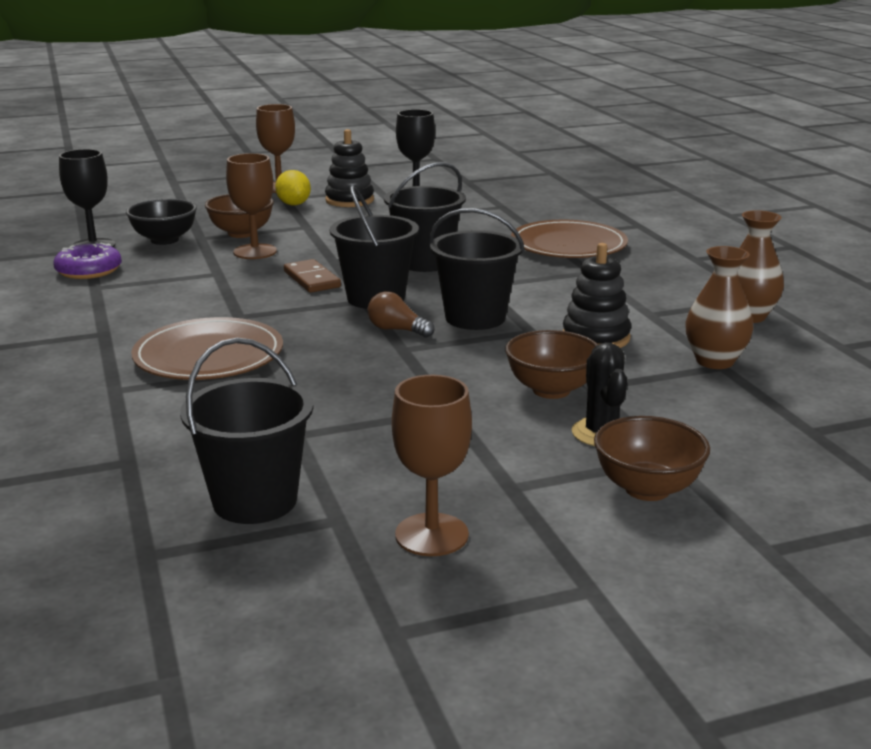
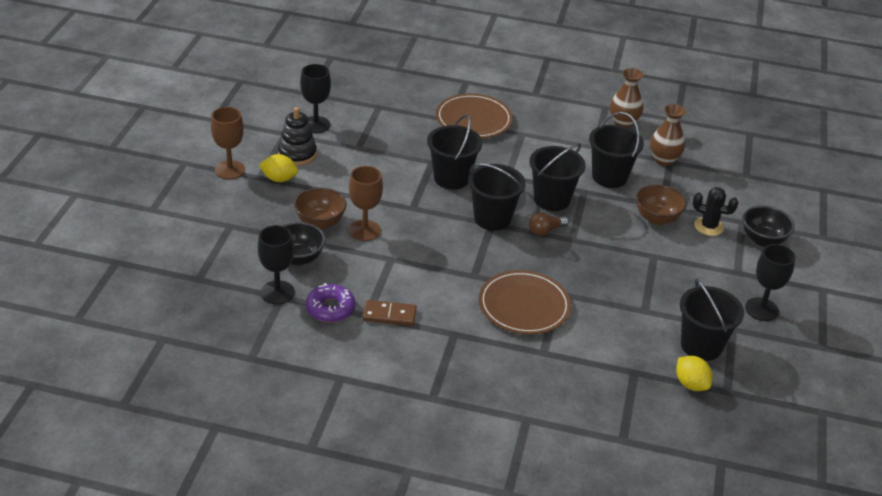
camera: 60 degrees left, 15 degrees up
(137, 515) = (691, 384): none -> yellow lemon
(312, 279) = (439, 228): brown domino -> brown domino (389, 315)
(431, 535) = (761, 309): brown goblet -> black goblet
(595, 337) = (609, 177): black stacking toy -> black bucket
(647, 489) = (763, 240): brown bowl -> black bowl

